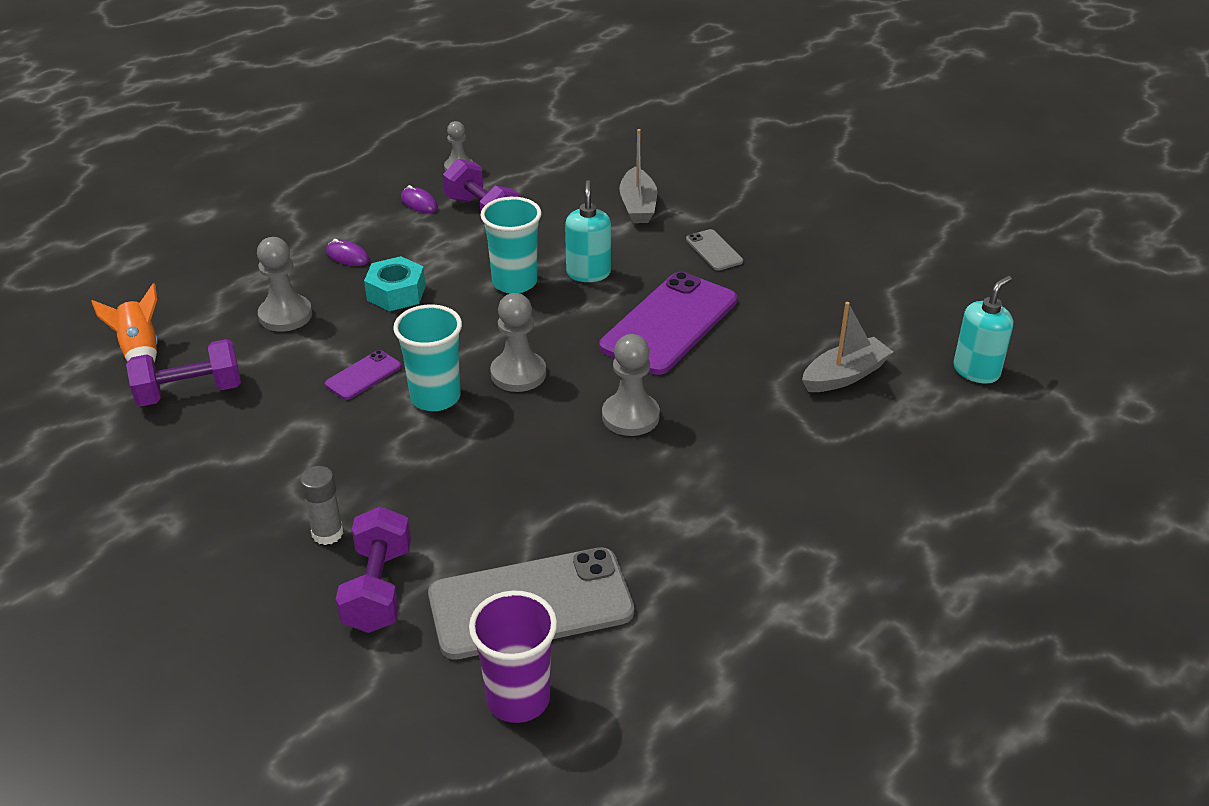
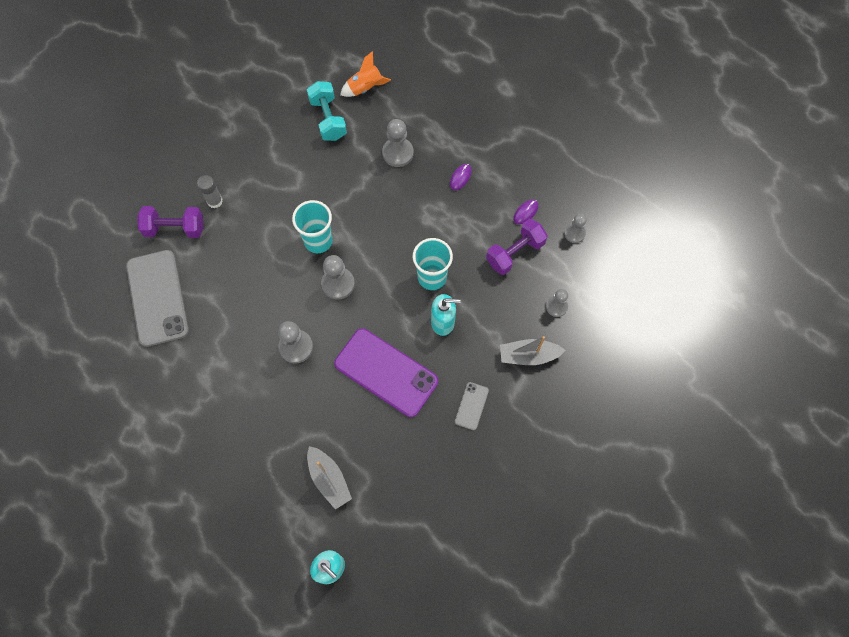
camera: 90 degrees right, 30 degrees up
(190, 392) = (328, 119): purple dumbbell -> turquoise dumbbell
(363, 375) = (339, 201): purple phone -> none
(396, 293) = (420, 209): turquoise nut -> none
(518, 699) = (100, 295): purple cup -> none
(567, 184) = (556, 306): none -> grey pawn
(714, 250) = (471, 406): grey phone -> grey phone turned 45 degrees counterclockwise

